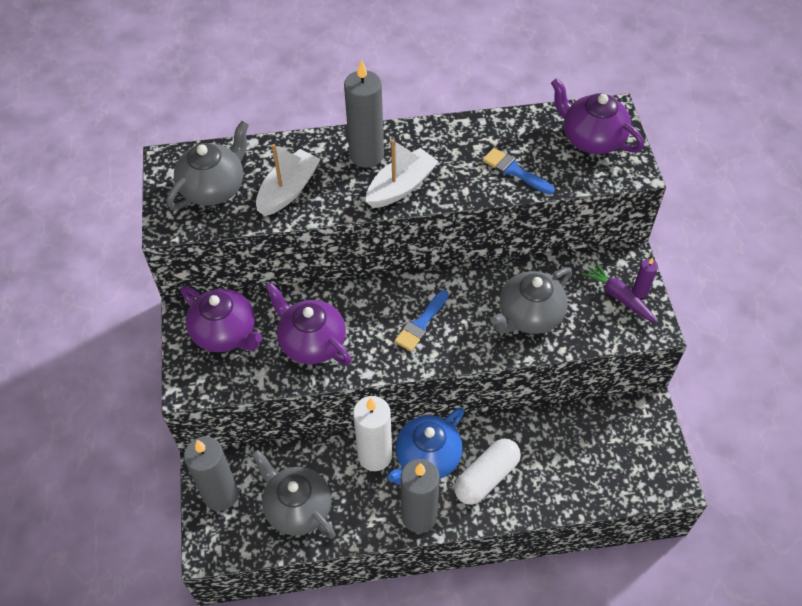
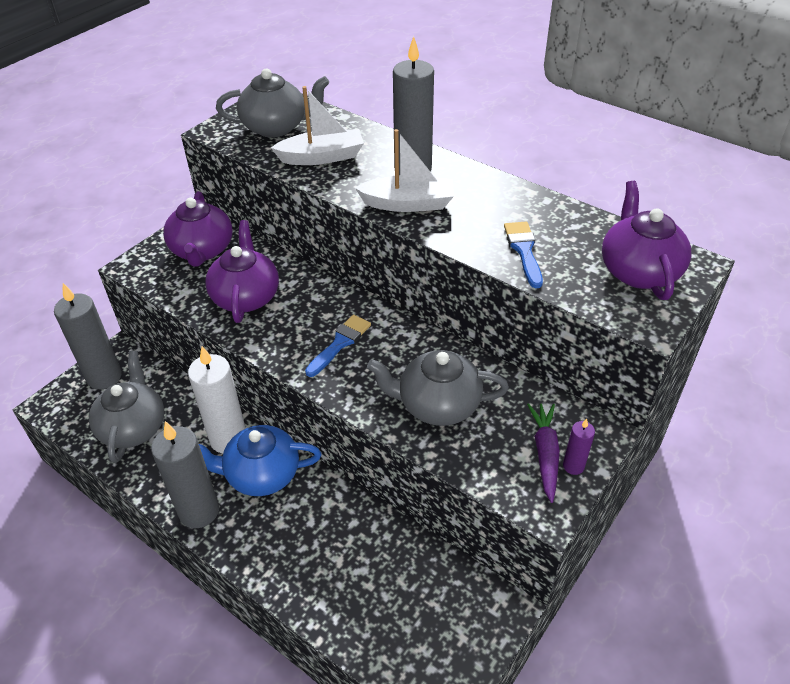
camera: 45 degrees right, 10 degrees down
(421, 323) = (340, 343): blue brush -> blue brush turned 135 degrees clockwise
(486, 477) = (285, 530): white capsule -> none

